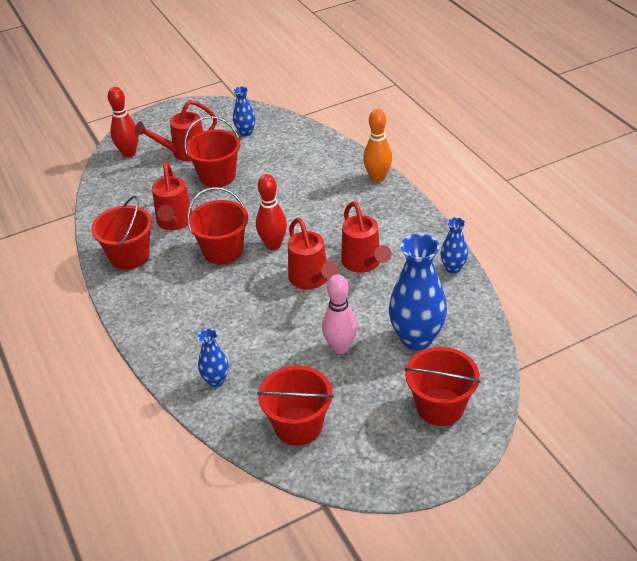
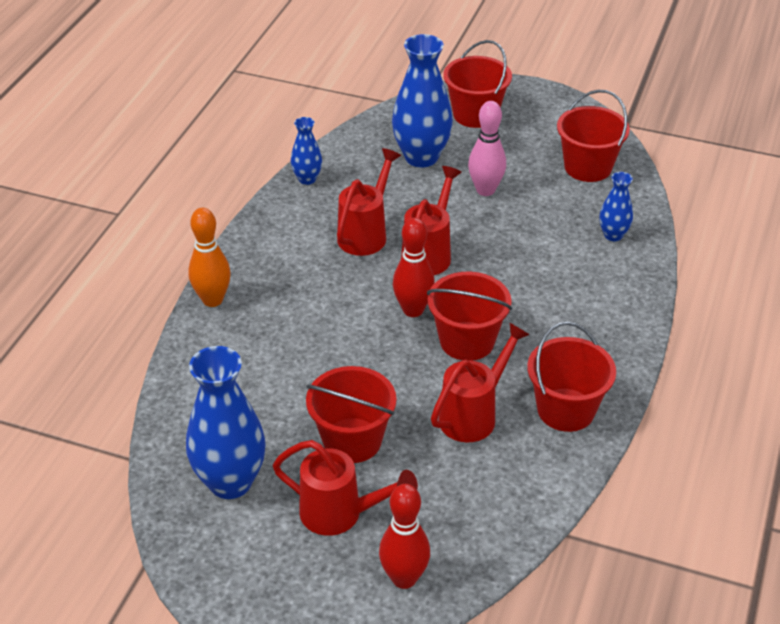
camera: 135 degrees left, 0 degrees up
(245, 132) = (230, 482): blue vase -> blue vase, size x1.94

